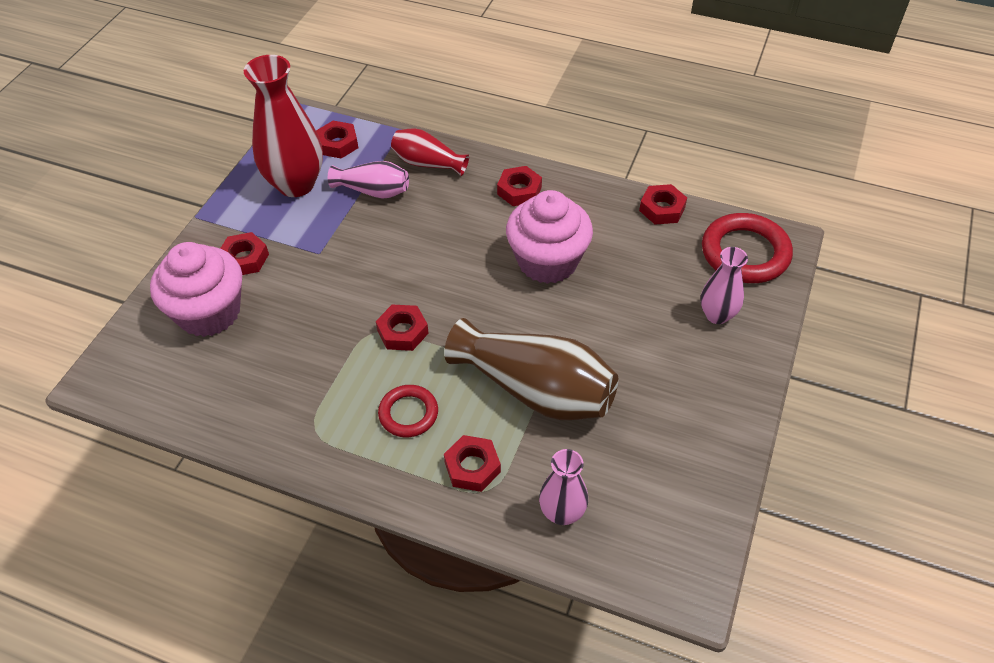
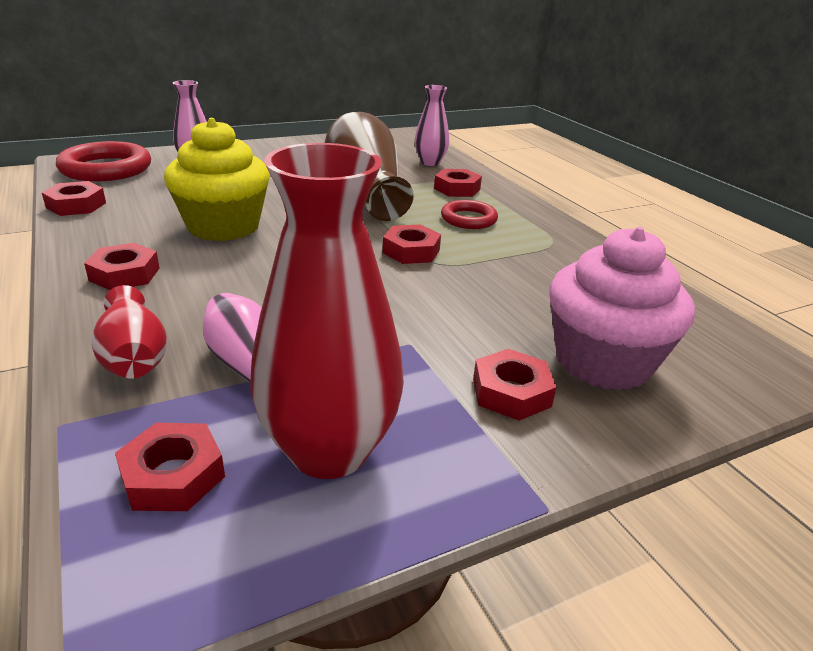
camera: 140 degrees left, 20 degrees down
(547, 261) = (223, 226): pink cupcake -> yellow cupcake

